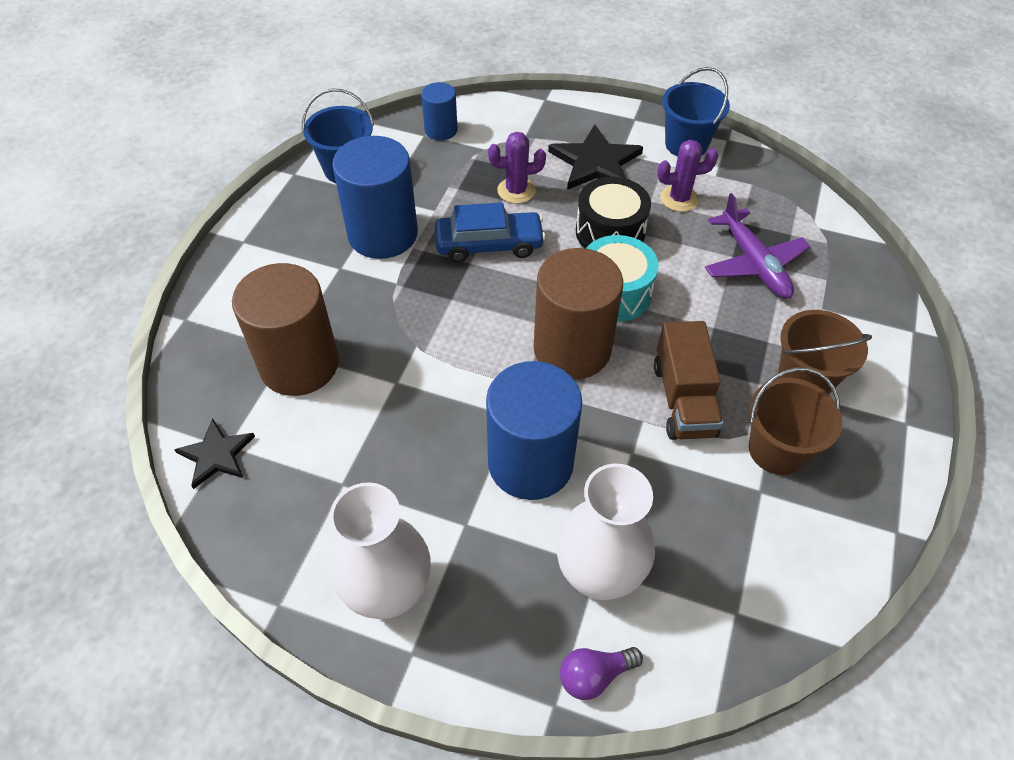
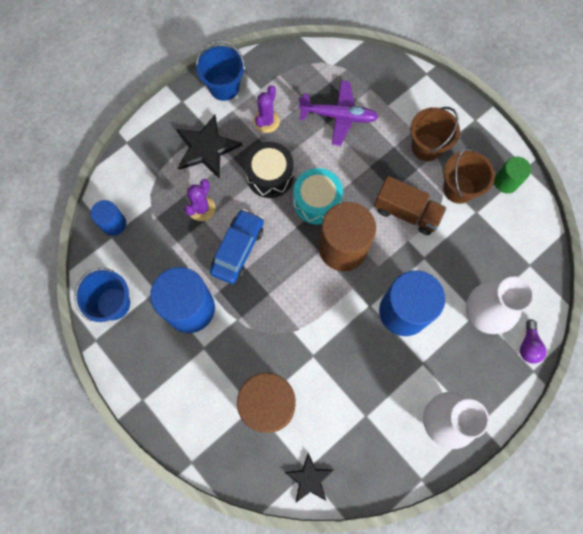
camera: 60 degrees left, 20 degrees up
(846, 512) = (506, 182): none -> green cylinder

